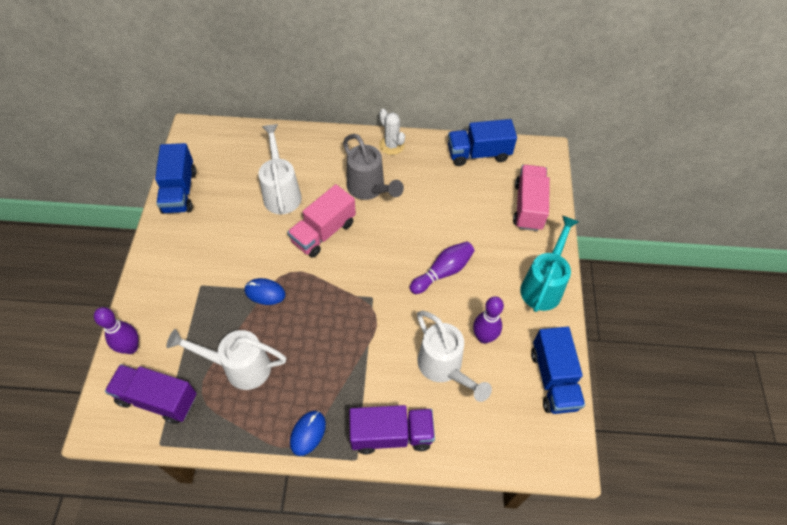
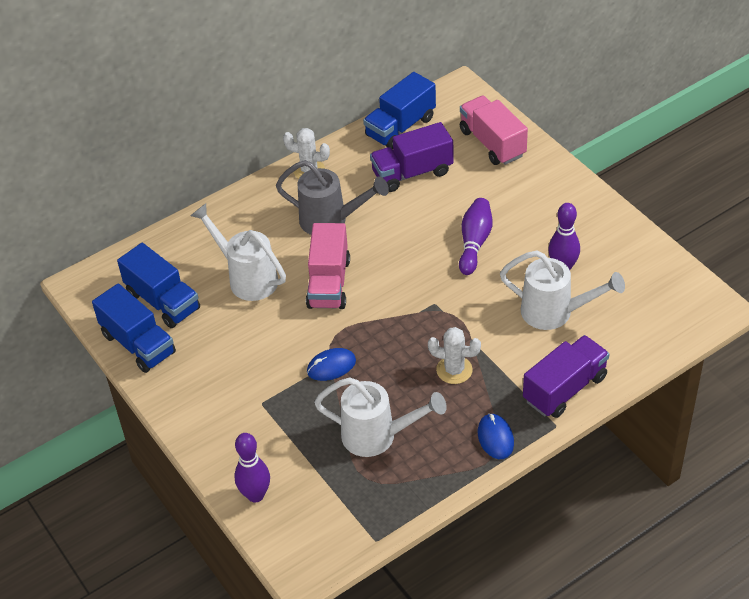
camera: 35 degrees left, 10 degrees down
(157, 399) = (332, 512): purple truck -> purple truck (412, 172)
(239, 367) = (378, 436): white watering can -> white watering can turned 135 degrees counterclockwise
(334, 357) = (454, 370): none -> white cactus
(543, 285) = (570, 196): turquoise watering can -> none
(553, 379) = (649, 260): blue truck -> blue truck (163, 301)

